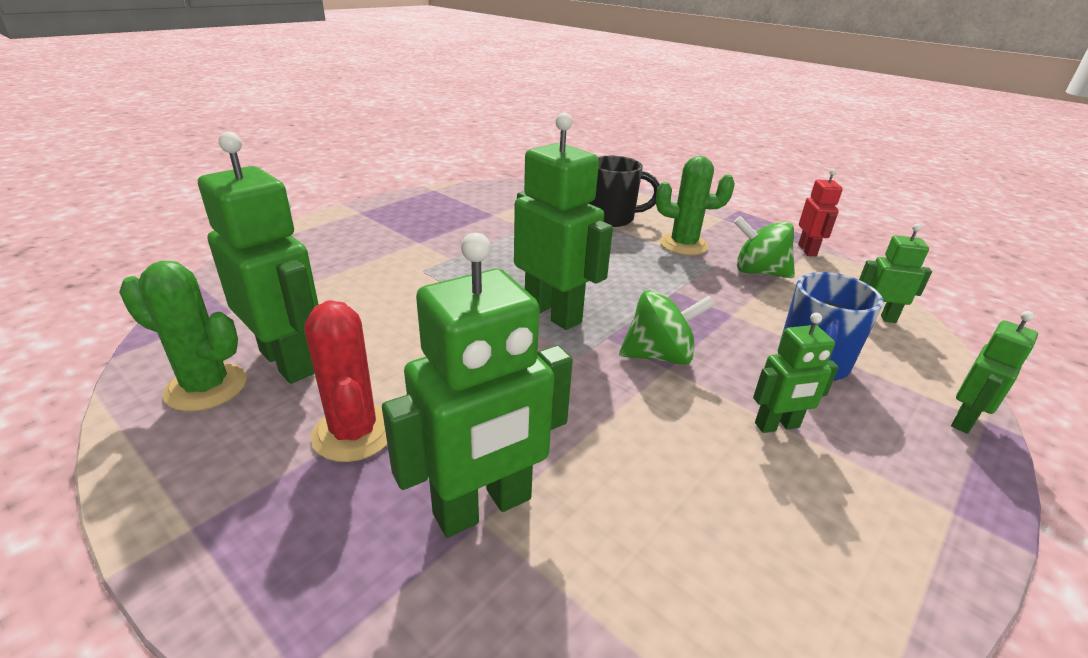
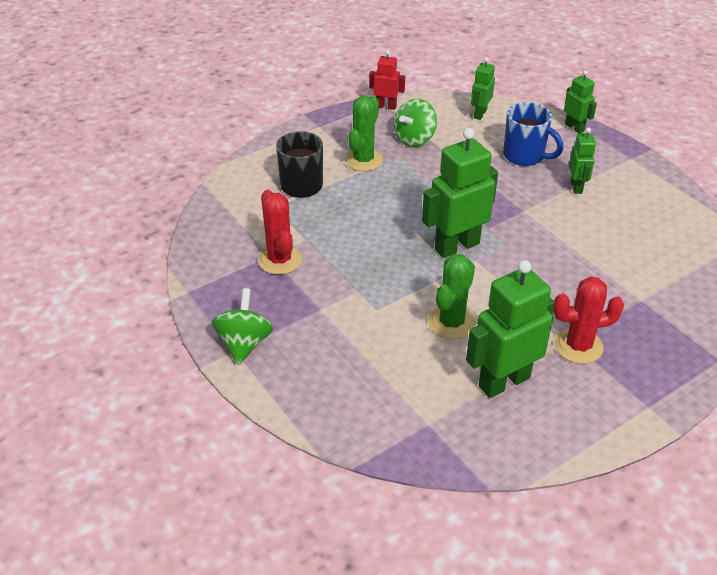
camera: 75 degrees left, 10 degrees up
(206, 387) = (530, 421): green cactus -> green cactus (451, 323)
(483, 507) = (633, 298): green robot -> none
(487, 218) = (280, 260): none -> red cactus
(659, 356) = (512, 210): green spinning top -> green spinning top (244, 343)

